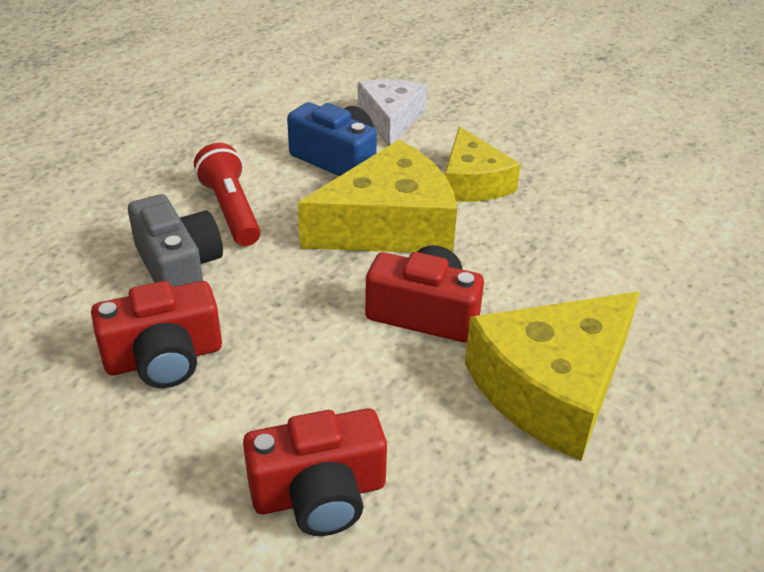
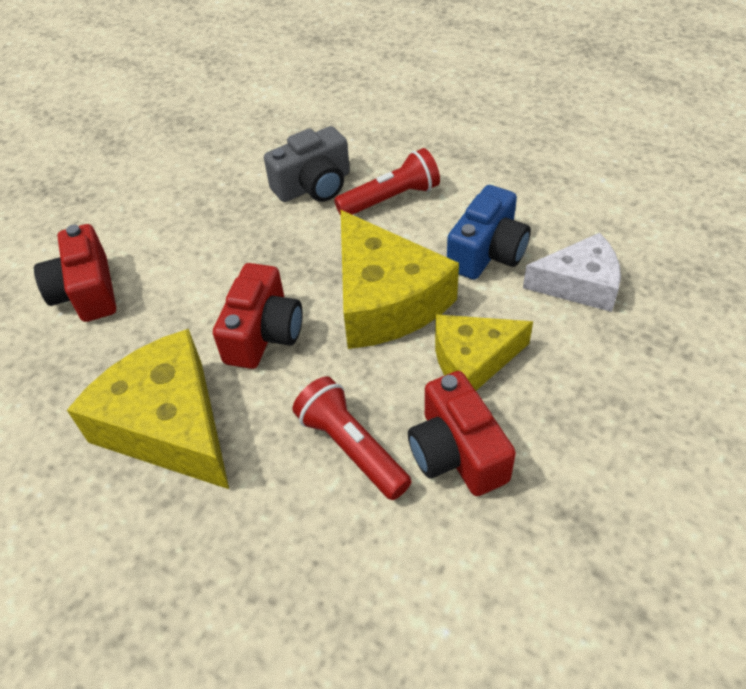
camera: 90 degrees right, 10 degrees up
(164, 358) = (216, 199): red camera -> red camera (456, 452)
(572, 258) = (352, 448): none -> red flashlight

